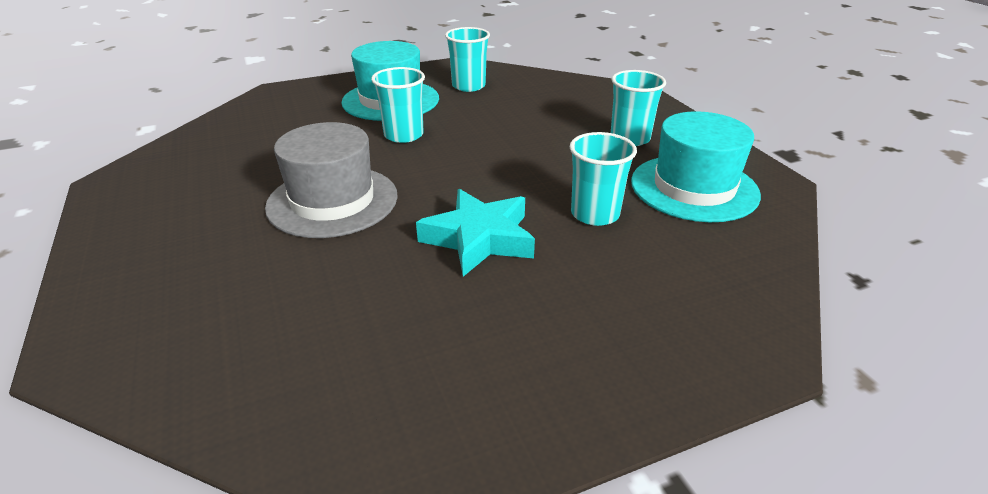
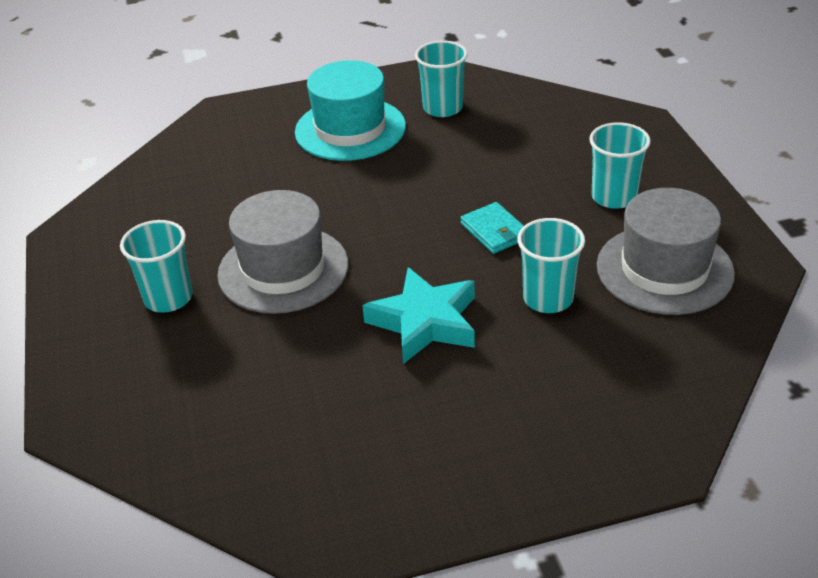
camera: 10 degrees right, 5 degrees up
(403, 135) = (361, 183): turquoise cup -> turquoise cup (168, 298)
(531, 165) = (494, 231): none -> turquoise wallet
(694, 188) = (664, 269): turquoise hat -> grey hat

